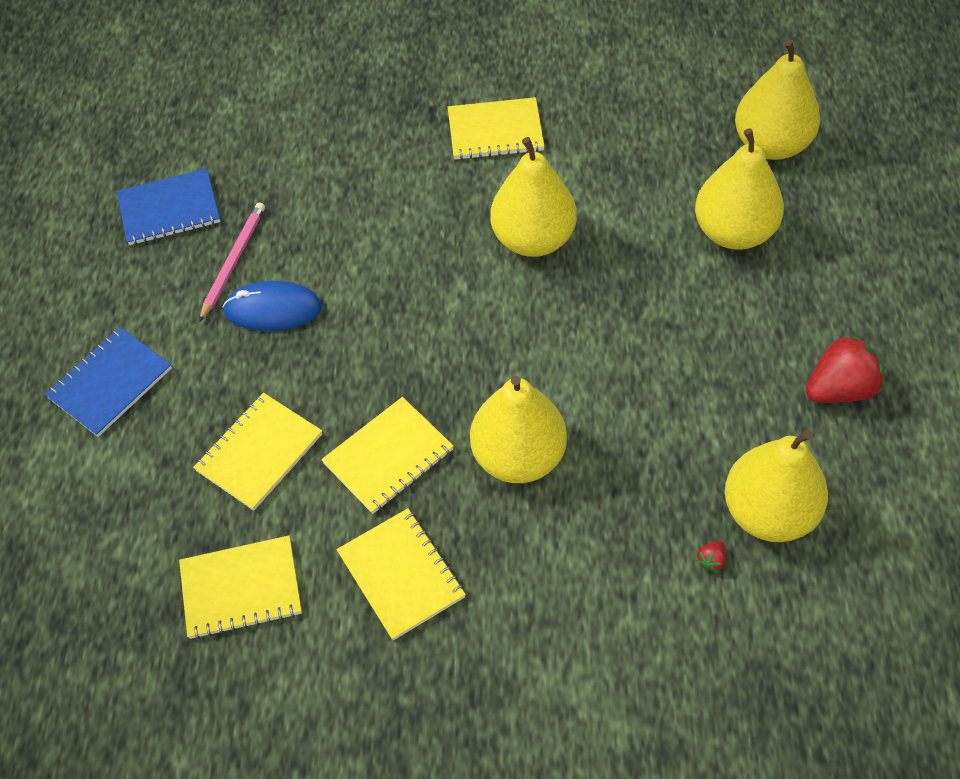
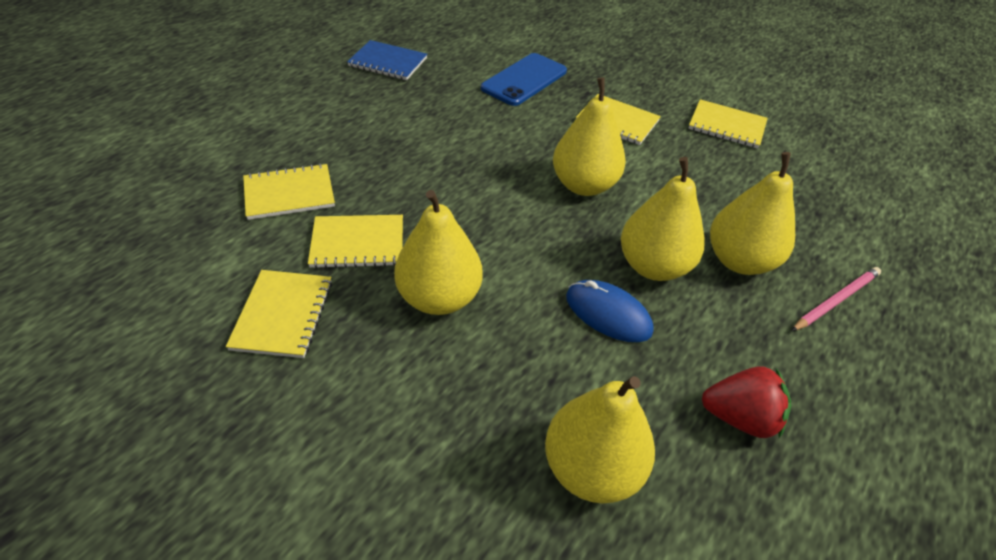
camera: 30 degrees right, 10 degrees down
(110, 383) = (260, 116): blue notebook -> none
(233, 262) = (391, 100): pink pencil -> pink pencil (835, 300)
(241, 588) = (187, 255): yellow notebook -> yellow notebook (726, 126)
(273, 309) = (385, 132): blue mouse -> blue mouse (608, 314)
(348, 134) = (524, 80): none -> blue phone
(711, 560) = (507, 469): red strawberry -> none
(771, 144) = (818, 226): yellow pear -> yellow pear (653, 266)

